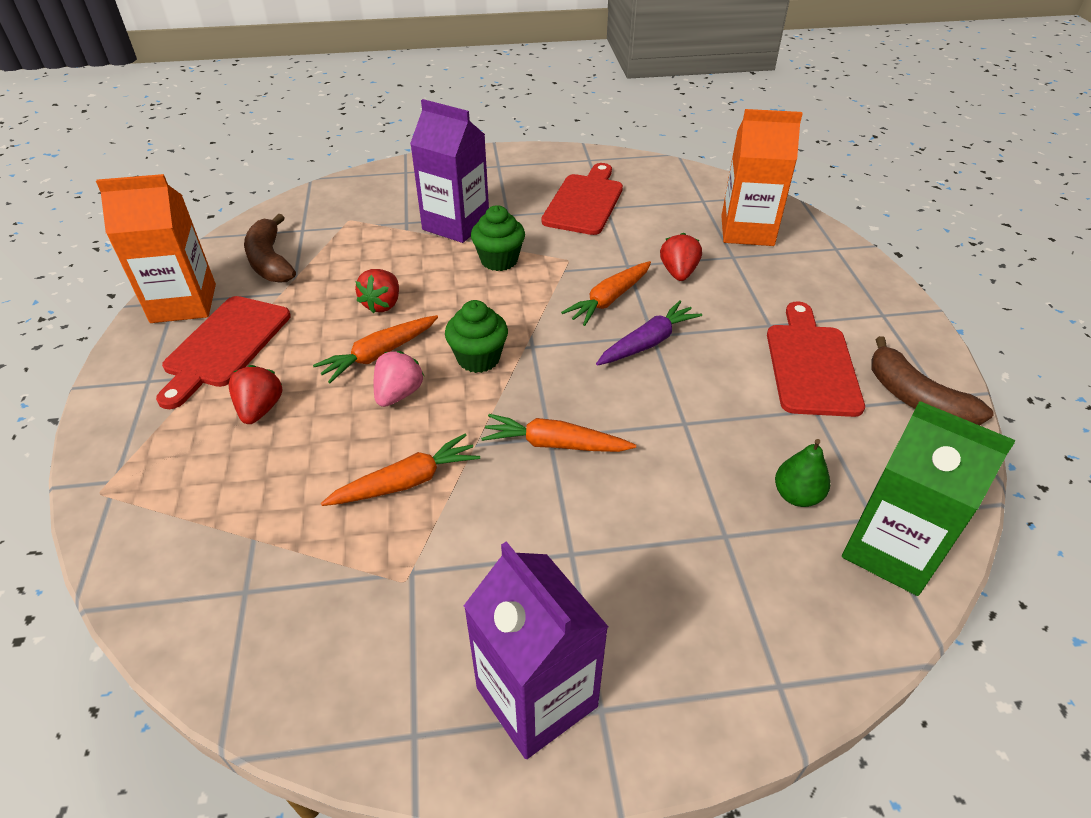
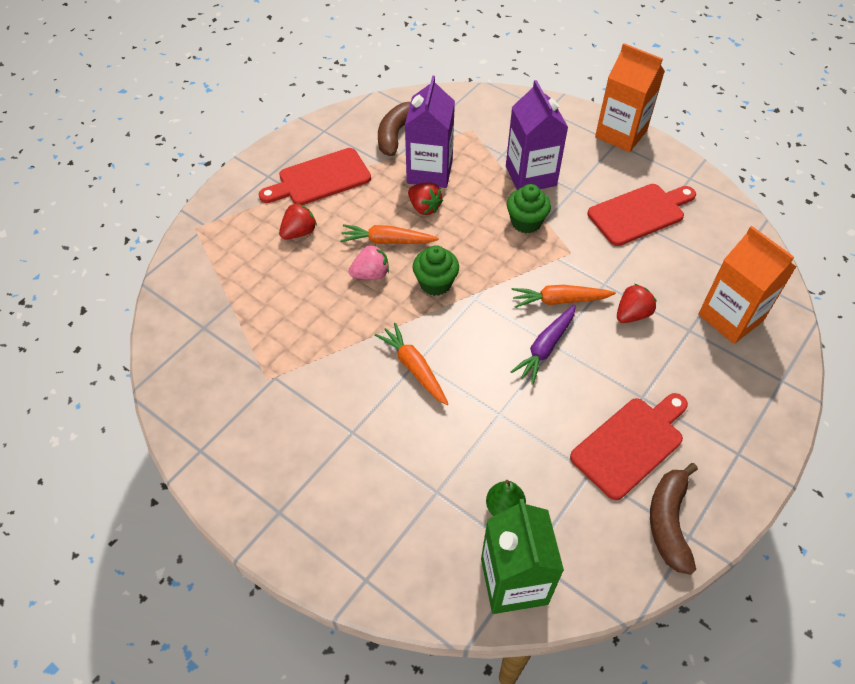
camera: 45 degrees right, 10 degrees up
(183, 303) = (327, 135): orange carton -> orange carton (621, 134)
(382, 304) = (424, 207): red strawberry -> red strawberry turned 105 degrees counterclockwise
(406, 482) = (321, 329): orange carrot -> none
(536, 697) = (260, 481): purple carton -> purple carton (429, 172)
(648, 342) = (545, 348): purple carrot -> purple carrot turned 120 degrees clockwise

